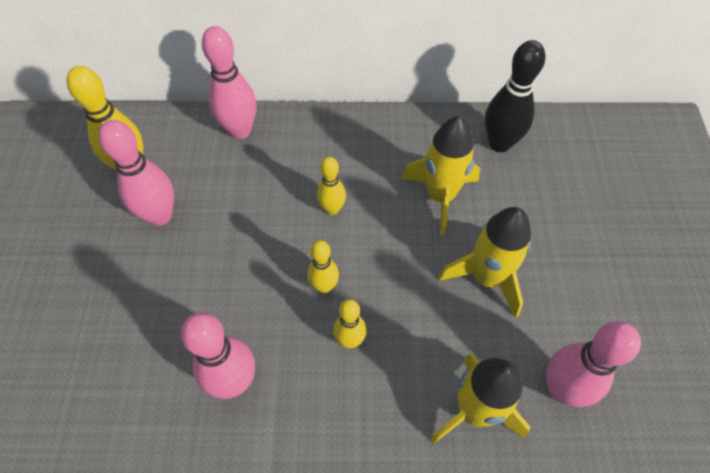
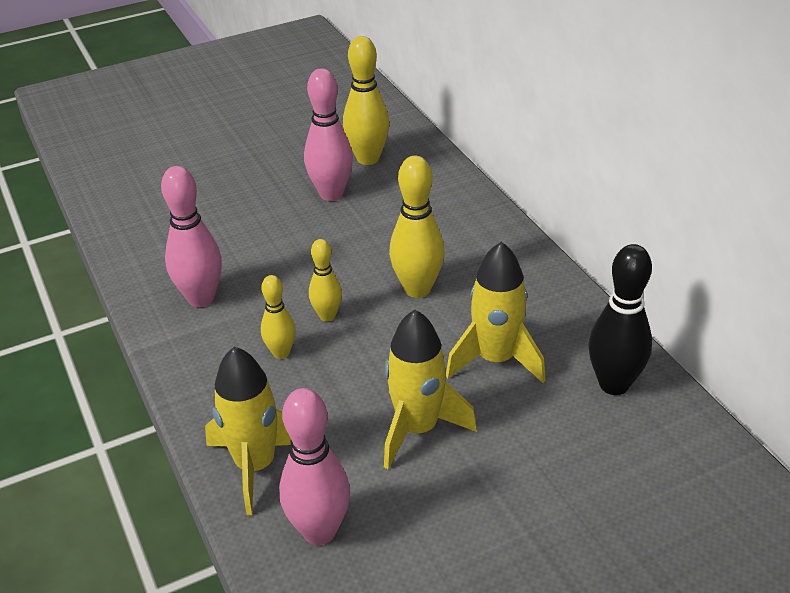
camera: 65 degrees right, 20 degrees down
(240, 130) = (460, 198): pink bowling pin -> none
(332, 209) = (417, 289): yellow bowling pin -> yellow bowling pin, size x1.68

